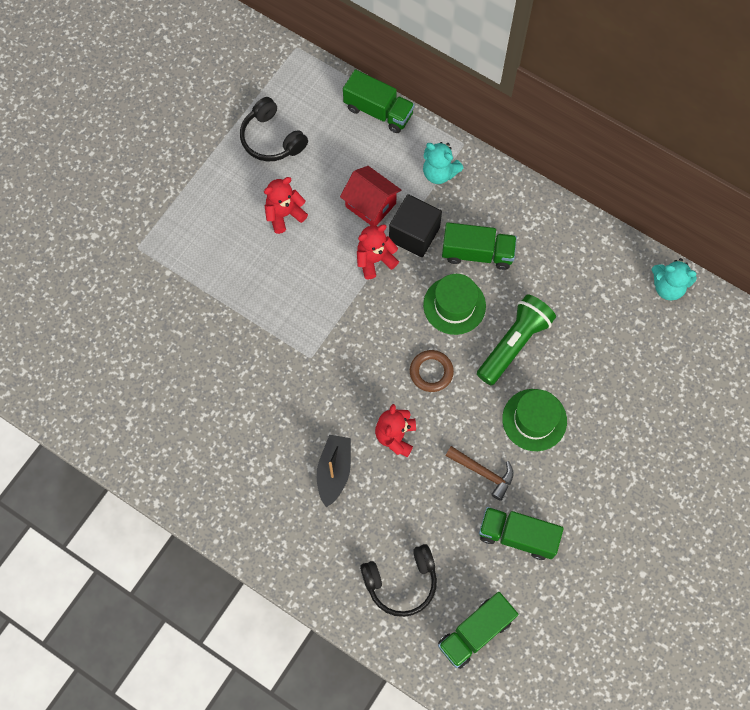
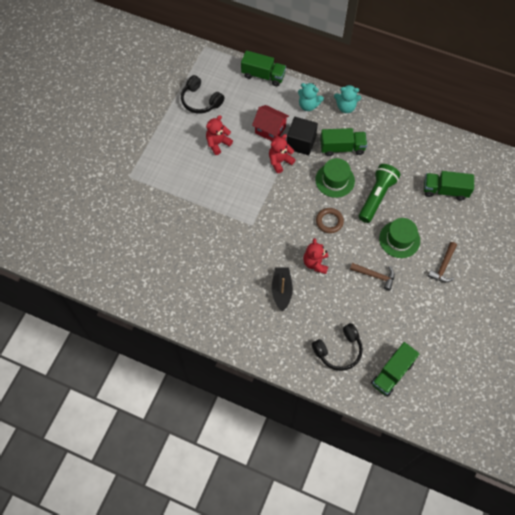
camera: 10 degrees left, 5 degrees down
(517, 536) = (405, 310): green truck -> green truck (445, 190)
(593, 476) = (443, 266): none -> brown hammer
(668, 287) = (462, 149): turquoise teddy bear -> turquoise teddy bear (346, 107)

